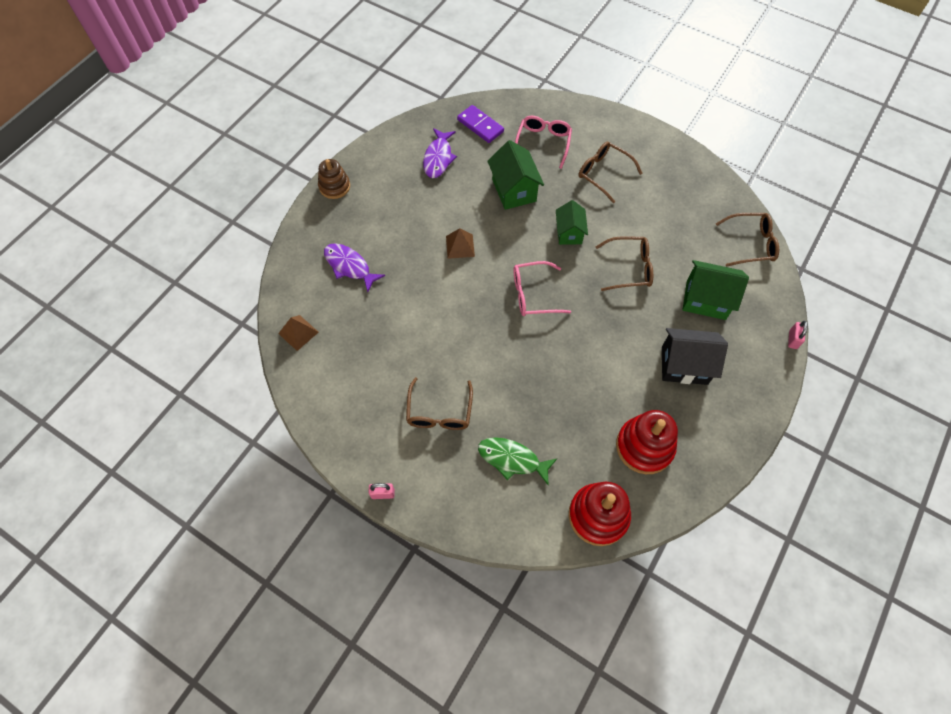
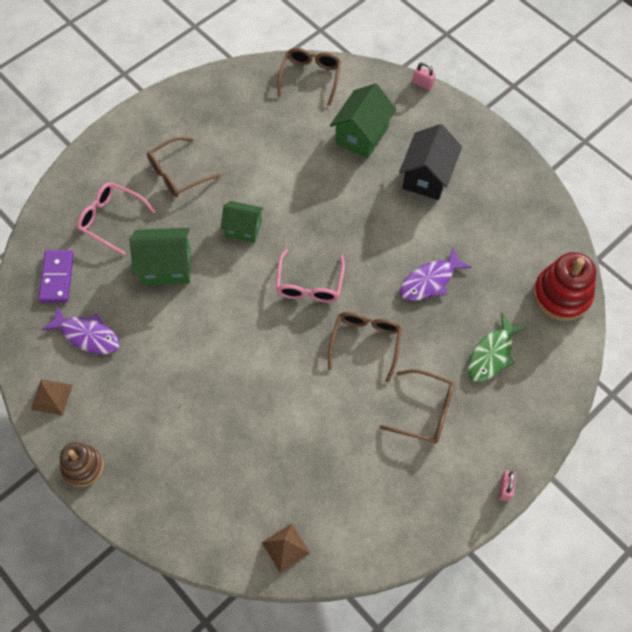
camera: 75 degrees left, 0 degrees up
(349, 266) = (210, 470): purple fish -> purple fish (430, 281)
(460, 246) = (223, 341): brown pyramid -> brown pyramid (52, 397)
(480, 125) = (57, 277): purple domino -> purple domino turned 60 degrees counterclockwise
(629, 268) = (305, 187): brown glasses -> brown glasses (365, 343)
(644, 446) = (502, 236): red stacking toy -> none

